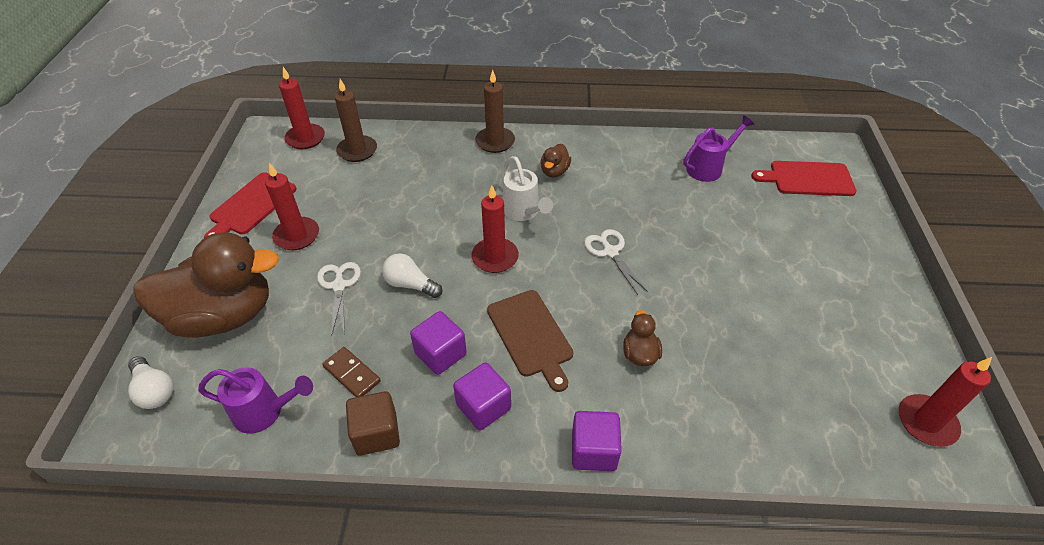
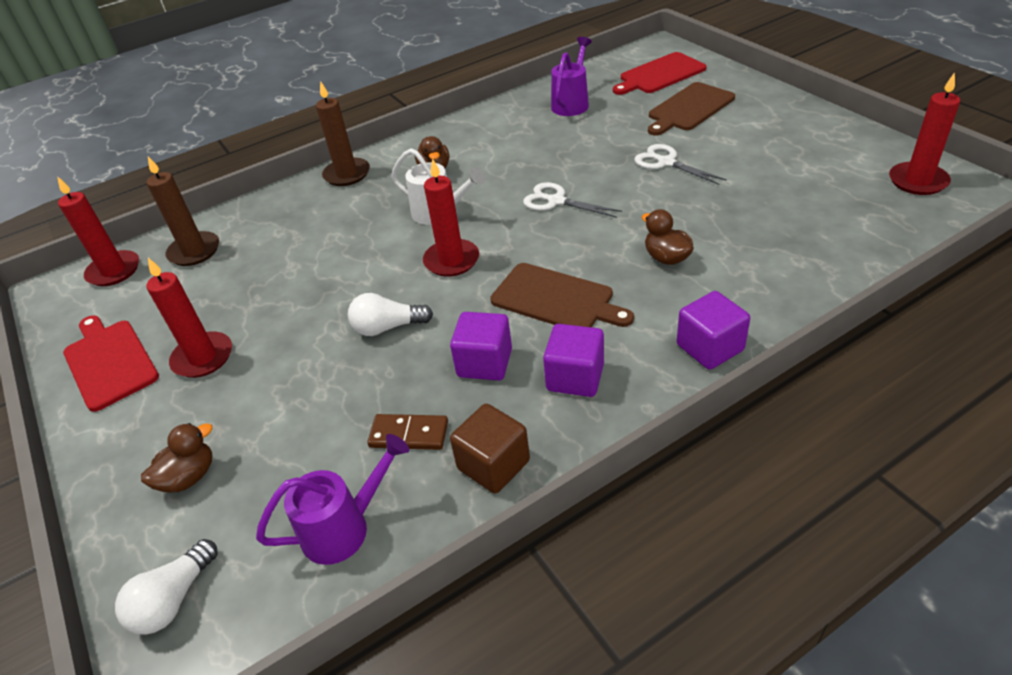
camera: 30 degrees left, 5 degrees down
(154, 390) = (174, 600): white light bulb -> white light bulb turned 105 degrees clockwise
(223, 316) = (189, 477): brown duck -> brown duck, size x0.41
(251, 205) = (109, 362): red cutting board -> red cutting board turned 150 degrees clockwise
(339, 286) = (306, 372): white scissors -> white scissors (666, 162)
(798, 227) = (689, 108): none -> brown cutting board

